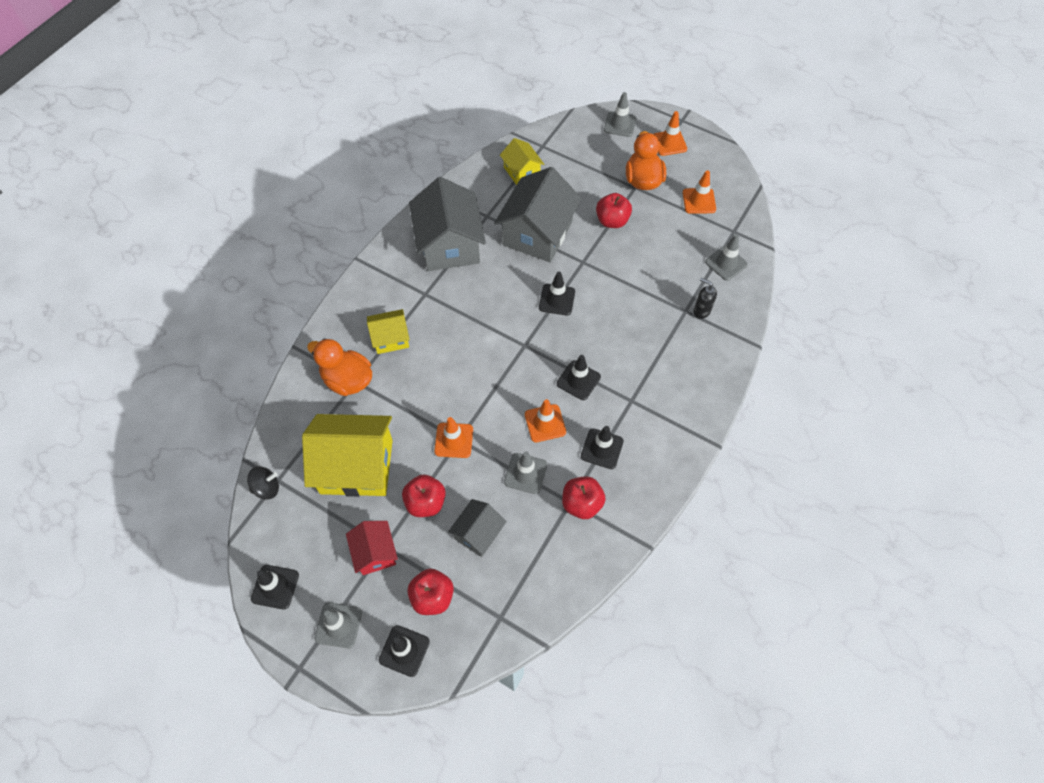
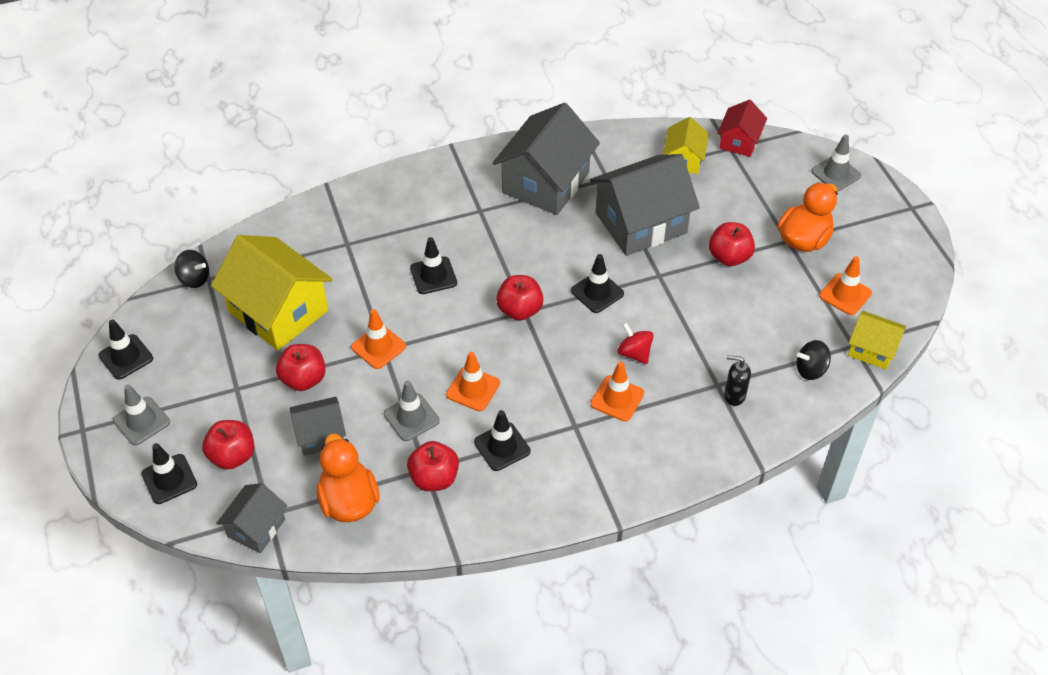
camera: 40 degrees right, 10 degrees down
(347, 380) = (341, 238): orange duck -> orange duck (349, 501)
(375, 553) = (224, 388): red house -> red house (739, 141)
(391, 338) = (412, 228): yellow house -> yellow house (872, 349)
(501, 634) = (256, 528): none -> grey house
(521, 346) = (520, 310): none -> red apple
(578, 380) = (543, 374): black traffic cone -> black traffic cone (433, 275)
(619, 325) = (634, 353): none -> red spinning top
(669, 143) = (872, 221): orange traffic cone -> orange traffic cone (617, 398)
(701, 311) = (734, 396): black soap dispenser -> black soap dispenser turned 60 degrees counterclockwise
(726, 263) = (810, 370): grey traffic cone -> black spinning top

